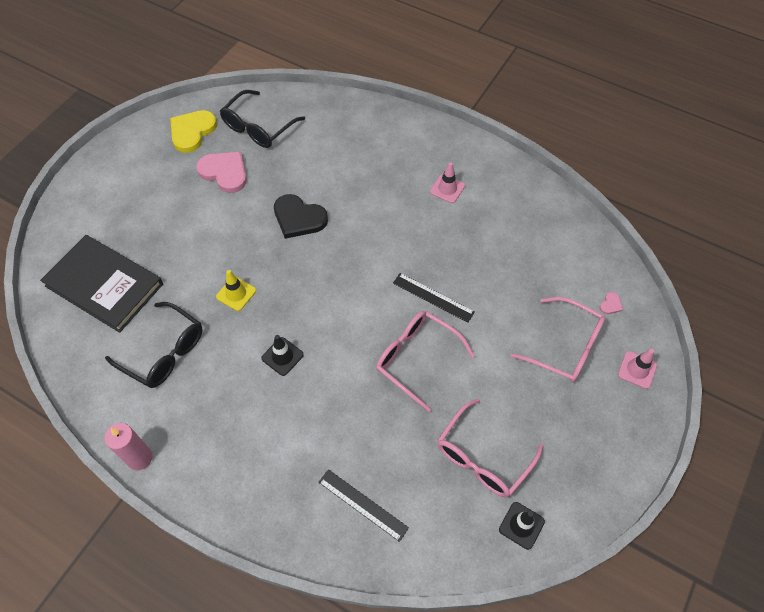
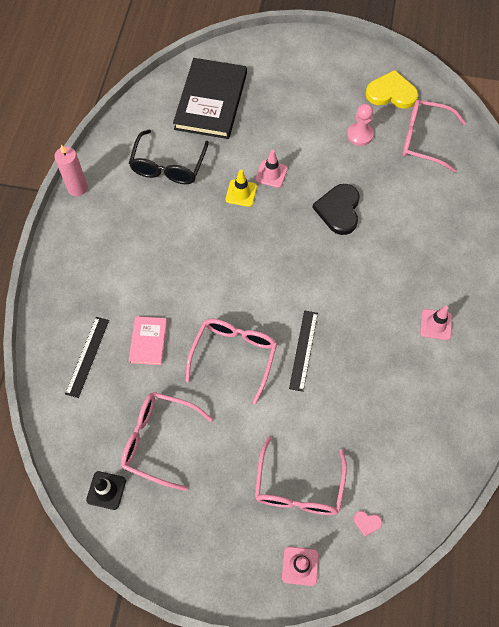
camera: 70 degrees right, 5 degrees up
(224, 172) = (359, 135): pink heart -> pink pawn
(228, 260) = (271, 174): none -> pink traffic cone
(258, 127) = (424, 140): black glasses -> pink glasses
(282, 356) = (196, 250): black traffic cone -> none
(369, 435) = (148, 341): none -> pink book

